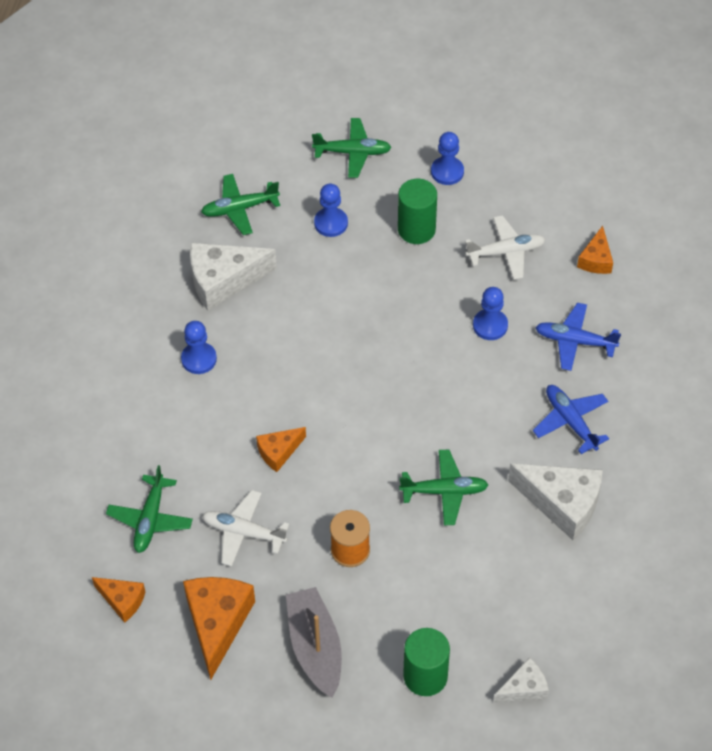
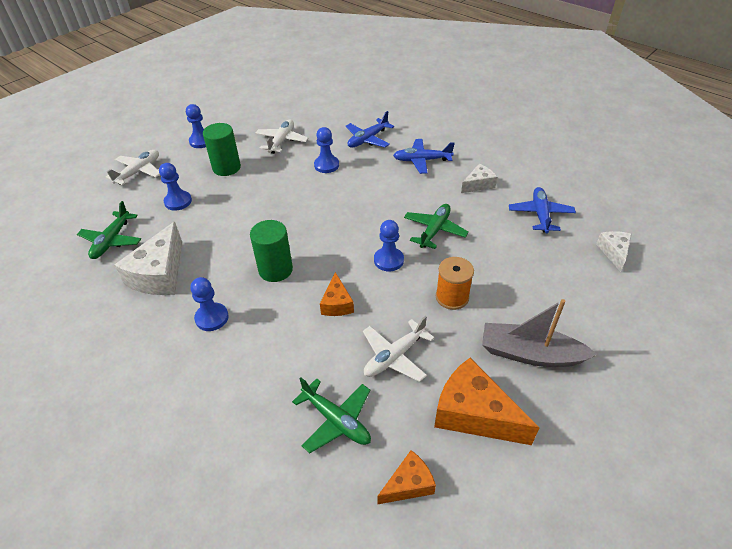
camera: 60 degrees left, 10 degrees down
(352, 152) = (138, 172): green plane -> white plane
(367, 468) = (388, 260): none -> blue pawn
(425, 676) = (584, 298): green cylinder -> green cylinder (275, 270)
(546, 591) = (540, 214): none -> blue plane
(562, 503) = (478, 184): white cheese -> white cheese, size x0.56
(596, 259) = (321, 113): orange cheese -> none

